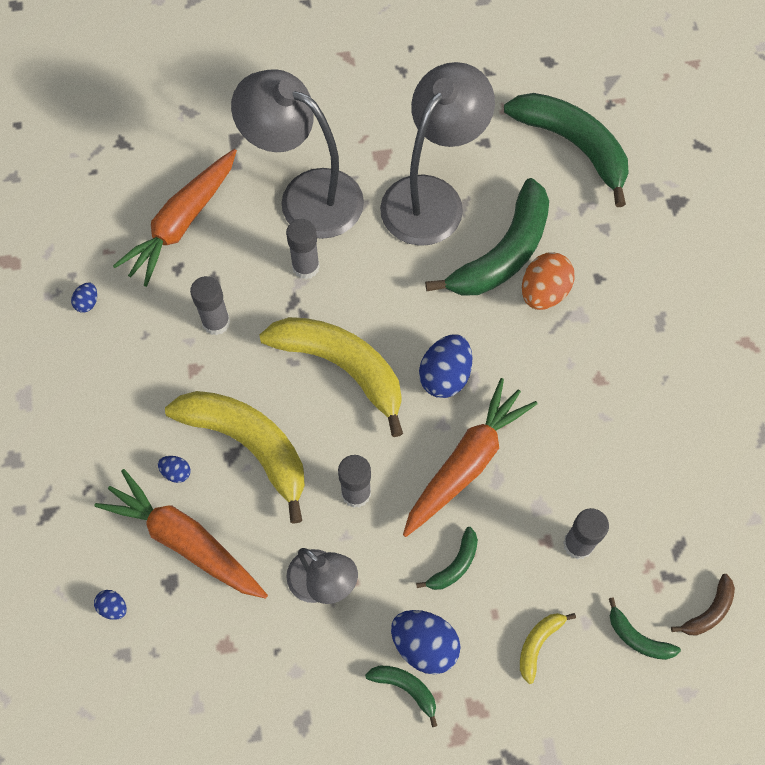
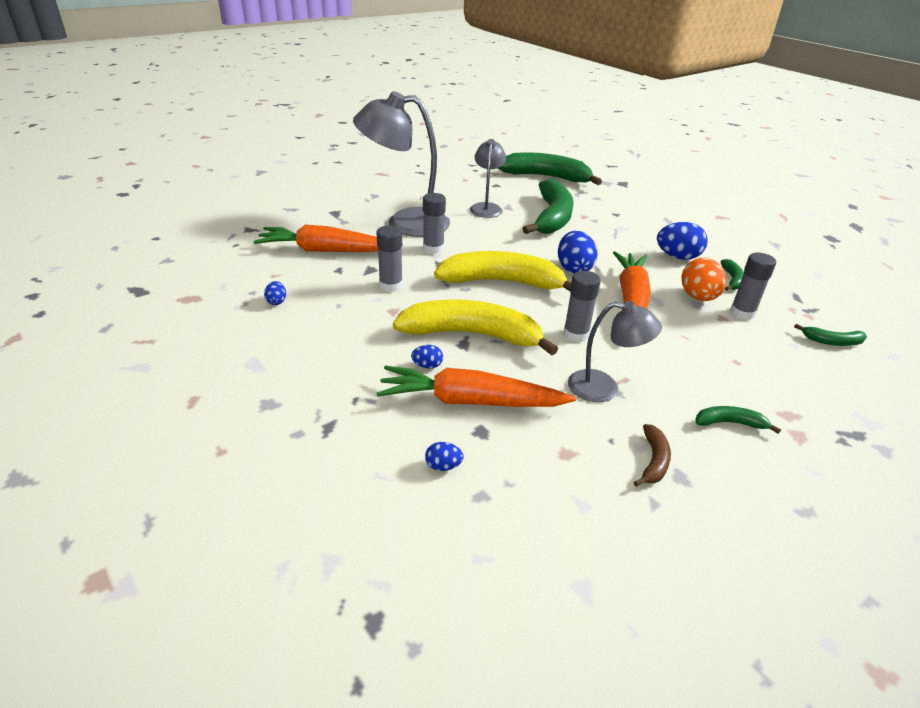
camera: 30 degrees left, 30 degrees down
(182, 223) = (325, 251): orange carrot -> orange carrot turned 90 degrees clockwise
(424, 645) = (713, 394): blue egg -> blue egg (677, 257)
(431, 197) = (486, 207): grey lamp -> grey lamp, size x0.57
(454, 565) = (682, 347): green banana -> green banana (732, 280)
(538, 644) = (782, 366): yellow banana -> none
(543, 293) = (592, 225): orange egg -> orange egg (698, 297)
(708, 611) = (850, 317): brown banana -> brown banana (653, 461)

